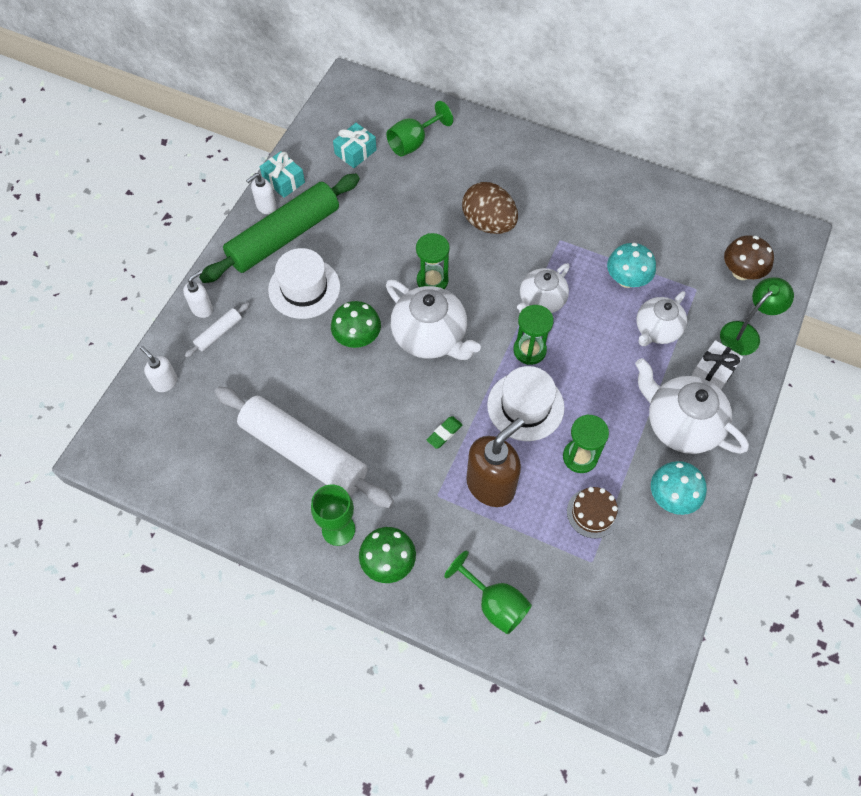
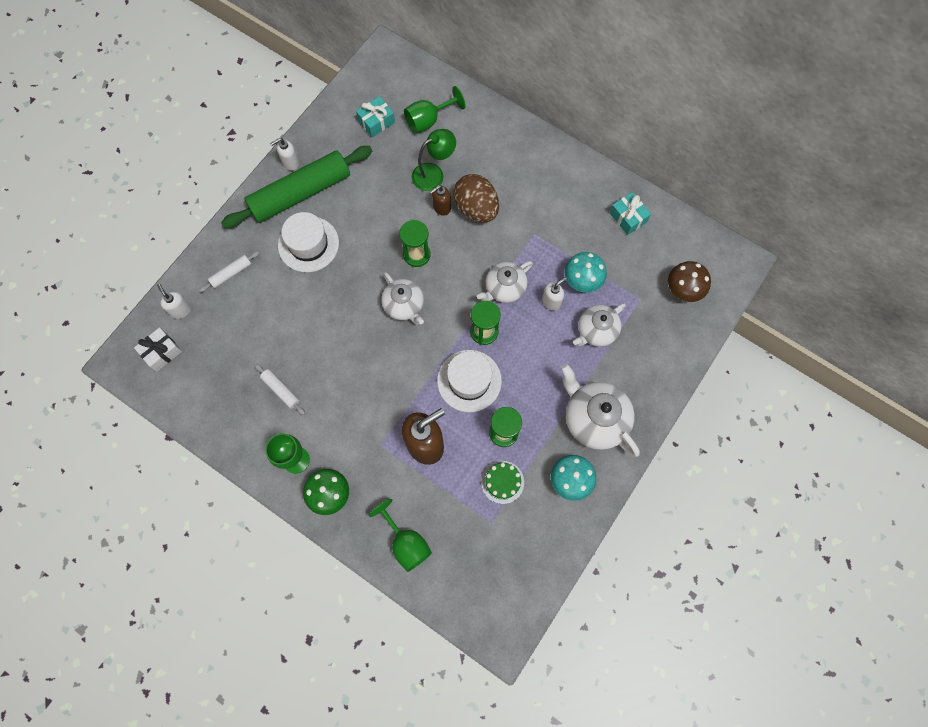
camera: 10 degrees right, 10 degrees up
(202, 309) = (221, 249): white soap dispenser -> white soap dispenser (551, 301)
(283, 181) = (310, 140): turquoise gift -> turquoise gift (628, 217)
(303, 452) = (281, 390): white rolling pin -> white rolling pin, size x0.41
(357, 338) = (343, 296): green mushroom -> none
(430, 336) = (404, 305): white teapot -> white teapot, size x0.66
(444, 433) = (397, 393): green eraser -> none
(449, 228) = (441, 207): none -> brown soap dispenser
(593, 513) = (502, 482): brown cake -> green cake
(713, 371) = (634, 377): white gift -> white gift (161, 352)
(745, 333) = (671, 346): green lamp -> green lamp (434, 174)

